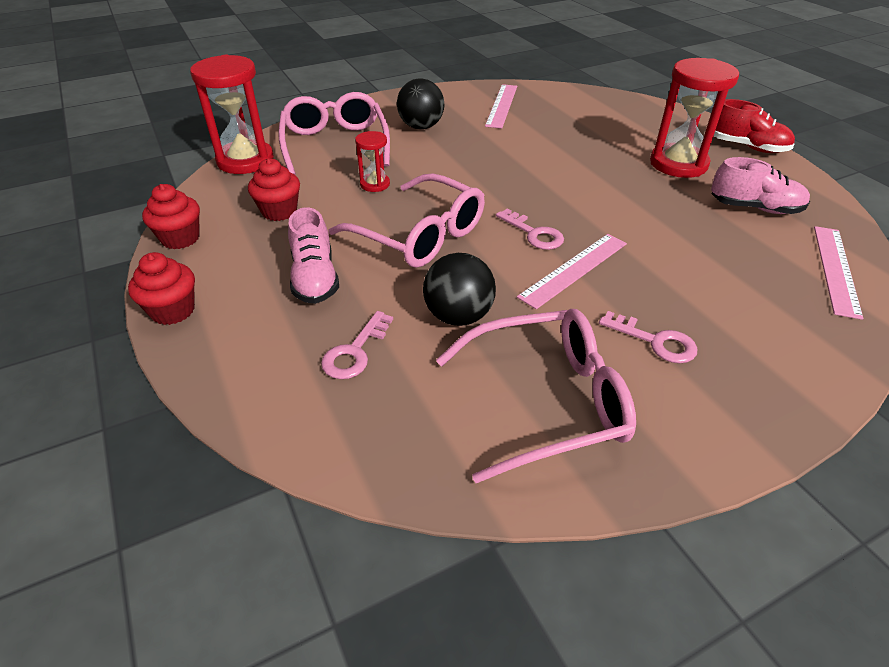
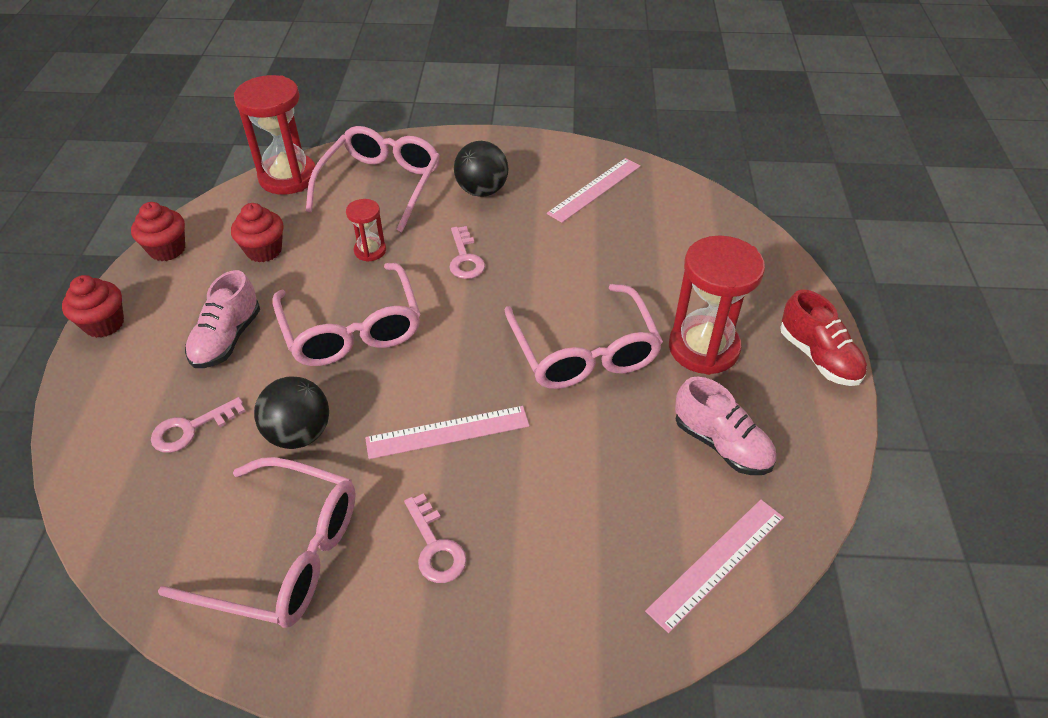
camera: 30 degrees right, 5 degrees up
(534, 233) = (454, 373): pink key -> pink key (465, 258)
(607, 190) = (584, 351): none -> pink glasses

